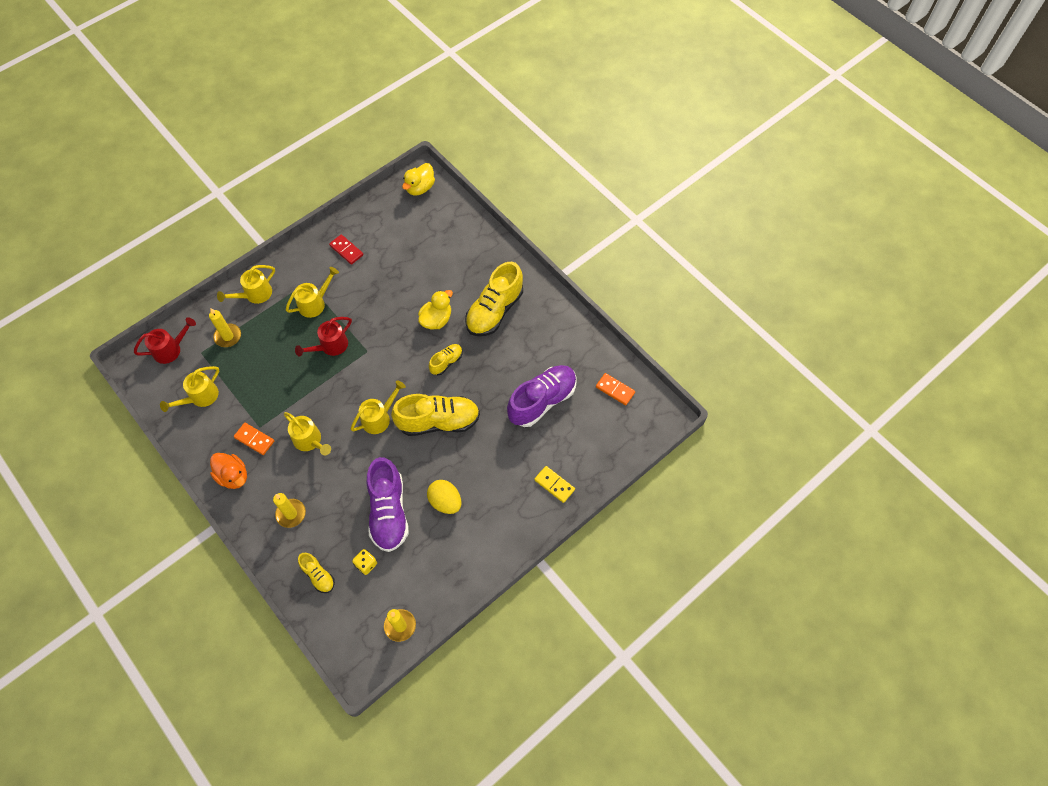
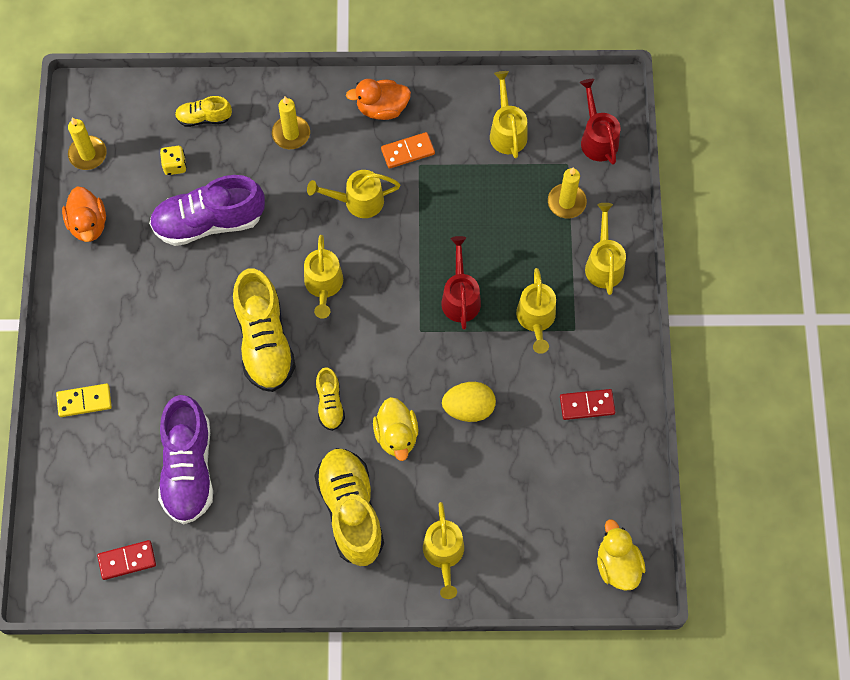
camera: 130 degrees right, 5 degrees up
(171, 349) = (597, 138): red watering can -> red watering can turned 150 degrees clockwise
(389, 512) = (209, 222): purple shoe -> purple shoe turned 45 degrees counterclockwise
(438, 421) = (264, 341): yellow shoe -> yellow shoe turned 45 degrees counterclockwise
(445, 502) = (168, 281): yellow egg -> yellow egg (468, 408)
(447, 581) = (88, 224): none -> orange duck
(480, 257) = (444, 555): none -> yellow watering can
(615, 390) = (127, 561): orange domino -> red domino

